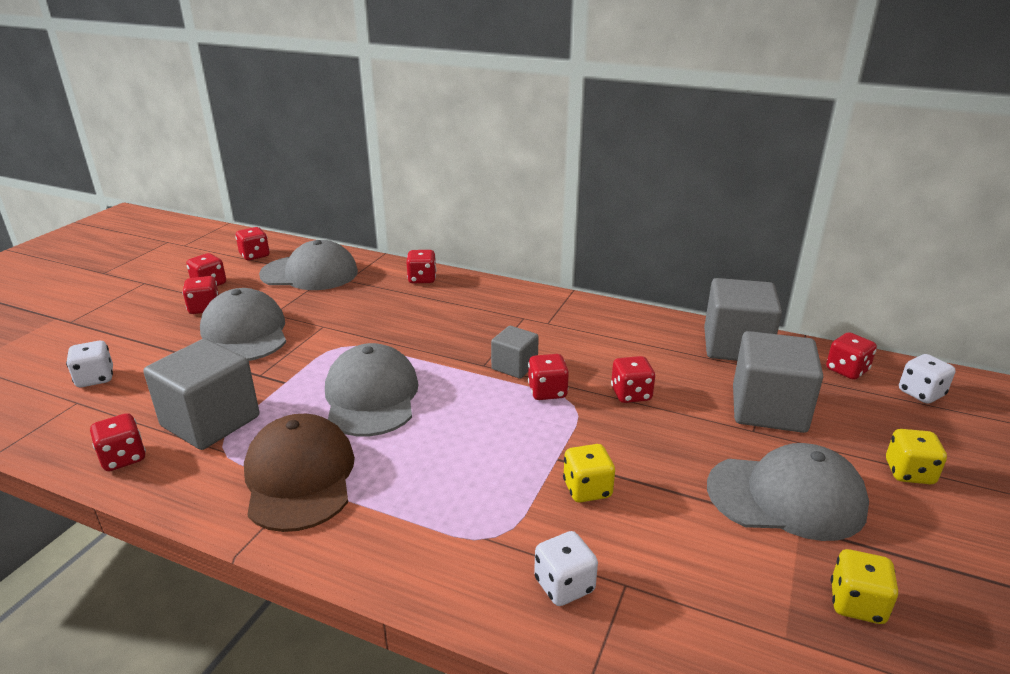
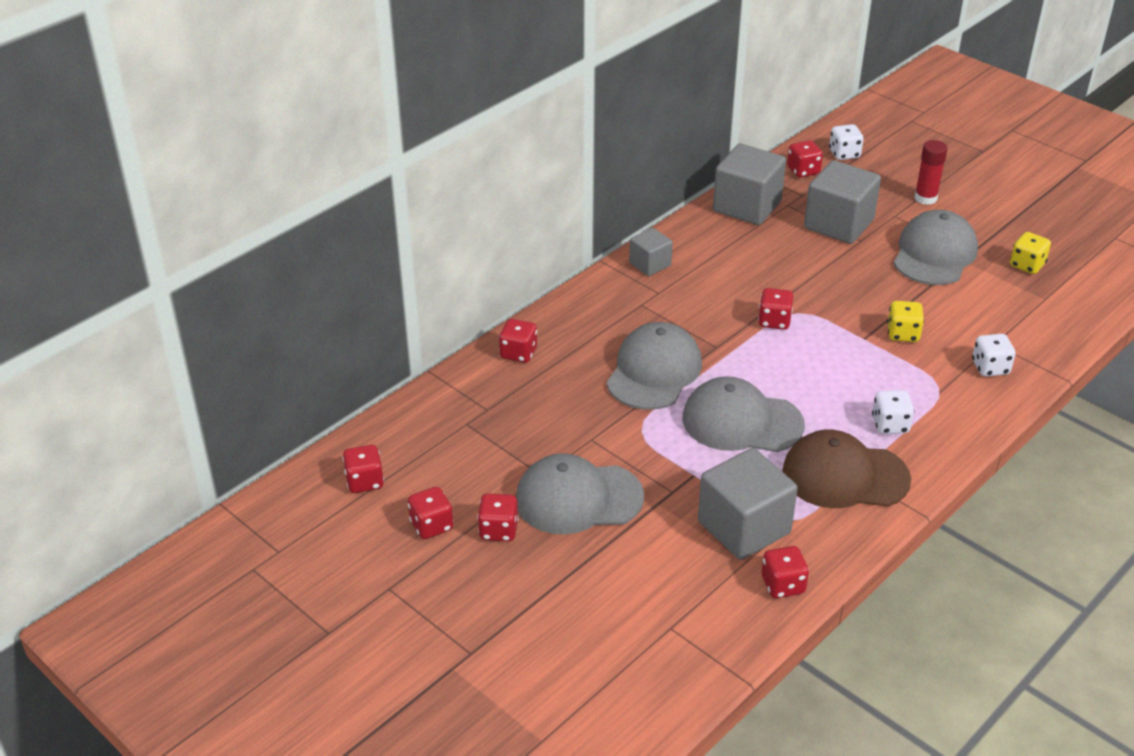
camera: 70 degrees left, 10 degrees up
(95, 378) = (627, 616): white dice -> white dice (890, 425)
(310, 273) = (451, 437): grey cap -> grey cap (654, 371)
(514, 366) = (727, 329): grey cube -> grey cube (650, 264)
(631, 394) = (795, 280): red dice -> none
(909, 472) = (925, 198): yellow dice -> red glue stick

